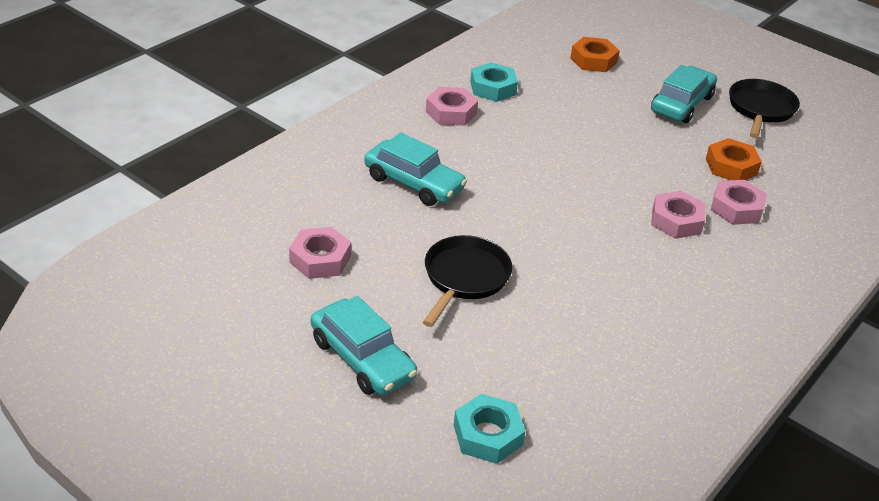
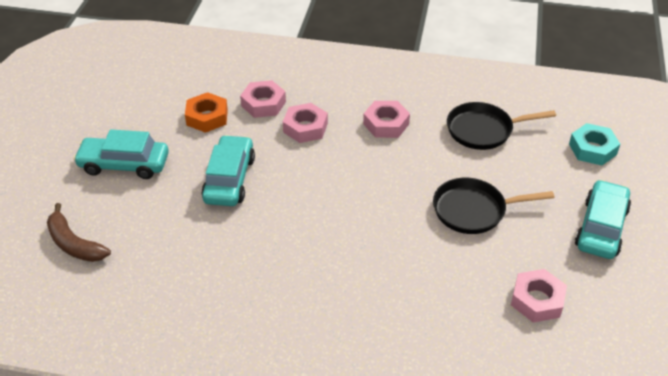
camera: 115 degrees left, 5 degrees up
(413, 183) = (389, 288): turquoise car -> turquoise car (229, 179)
(451, 112) = (254, 312): pink nut -> pink nut (386, 124)
(493, 88) = (183, 299): turquoise nut -> none
(593, 60) = (74, 244): orange nut -> brown banana
(760, 109) = (101, 119): black pan -> black pan (484, 130)

